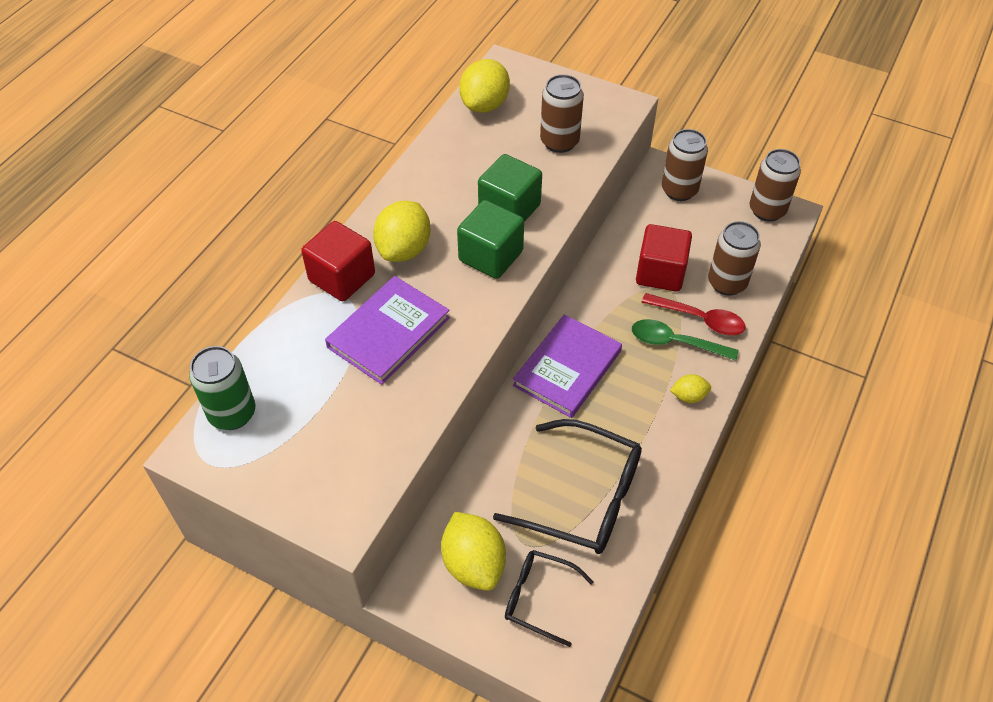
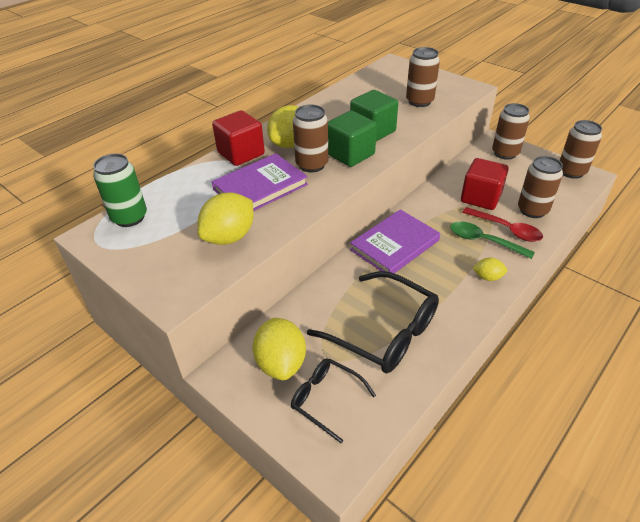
camera: 15 degrees right, 10 degrees down
(445, 282) = (312, 165): none -> brown can
(485, 105) = (373, 79): yellow lemon -> yellow lemon (229, 237)

